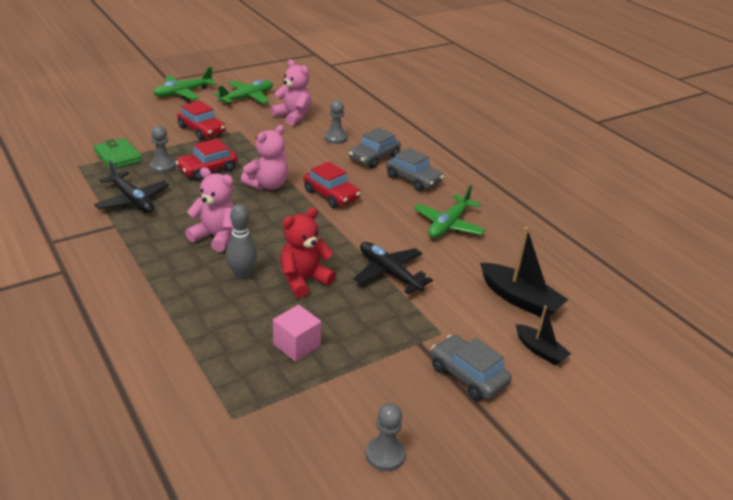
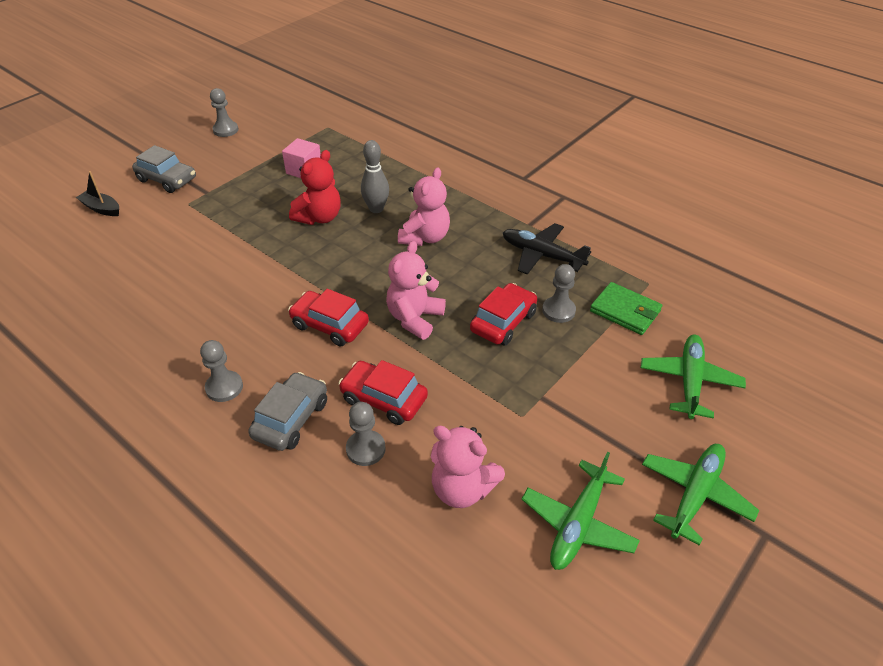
camera: 165 degrees right, 10 degrees up
(202, 130) = (575, 398): red car -> red car (384, 399)
(216, 237) = (425, 237): pink teddy bear -> pink teddy bear turned 75 degrees counterclockwise
(389, 273) = (240, 243): black plane -> none
(413, 179) = (224, 387): grey car -> grey pawn
(448, 225) = (175, 319): green plane -> green plane (689, 381)
(519, 299) = (108, 248): black boat -> none

